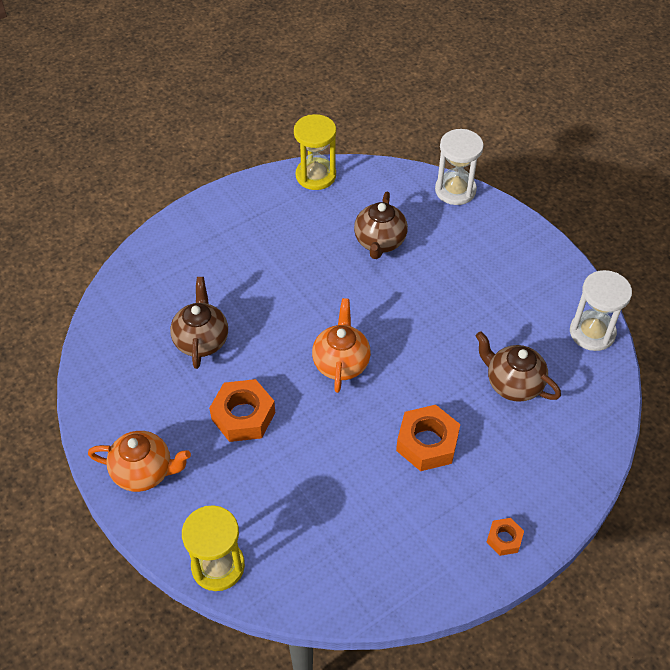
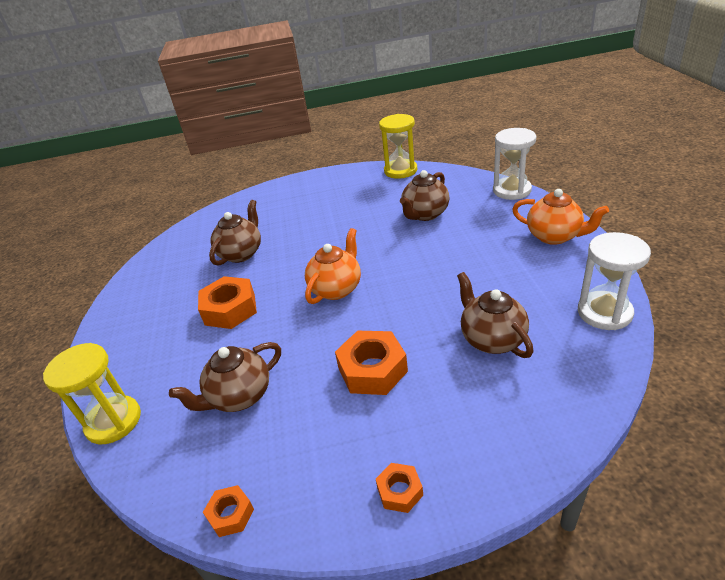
camera: 30 degrees right, 15 degrees down
(144, 472) = (126, 331): orange teapot -> orange teapot (554, 236)
(322, 504) = (239, 396): none -> brown teapot
(387, 602) = (231, 514): none -> orange nut

